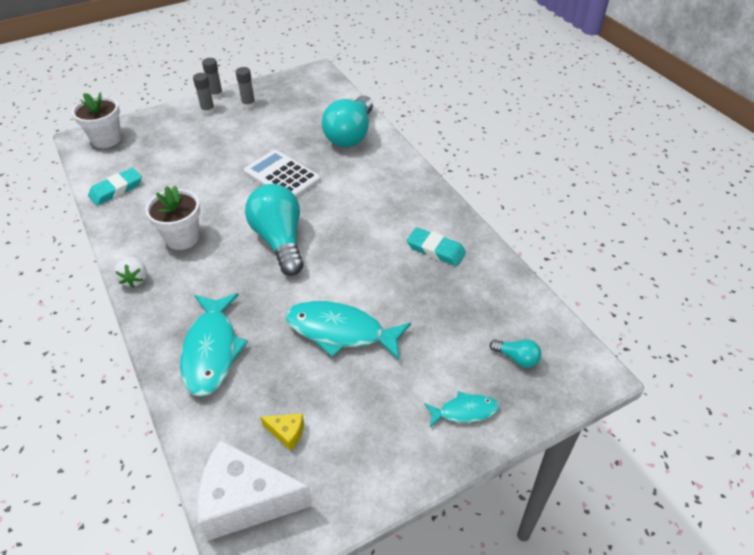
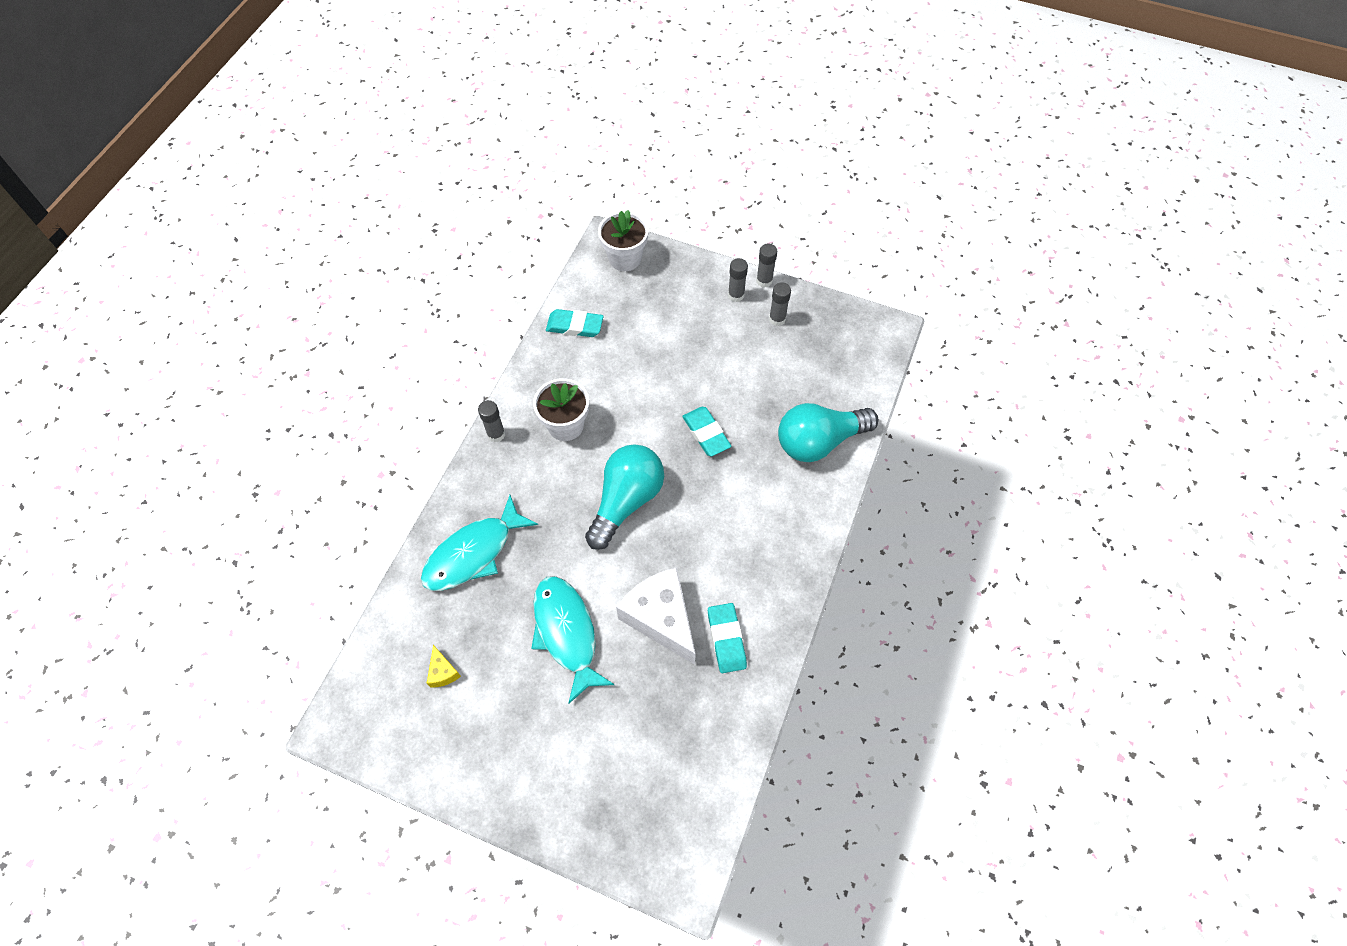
camera: 50 degrees right, 15 degrees up
(135, 279) = (496, 434): white strawberry -> grey glue stick
(246, 500) = (370, 691): white cheese -> white cheese (661, 618)
(282, 176) = (706, 433): white calculator -> turquoise eraser
(464, 411) = (561, 794): turquoise fish -> none
(517, 358) = (651, 801): turquoise light bulb -> none

